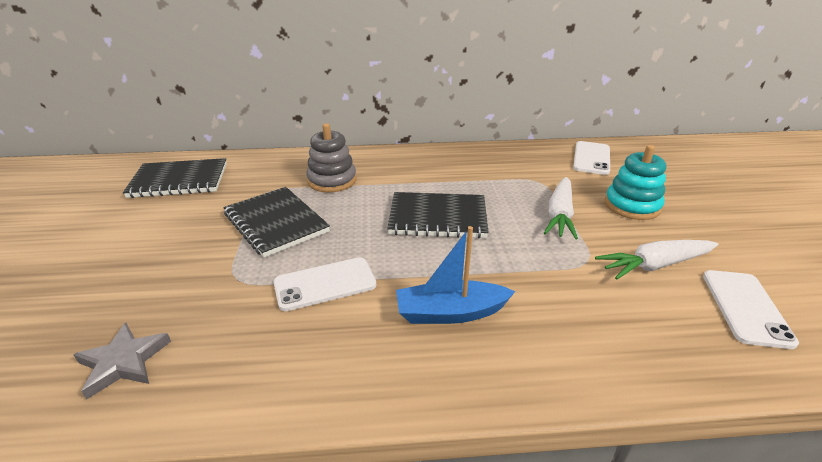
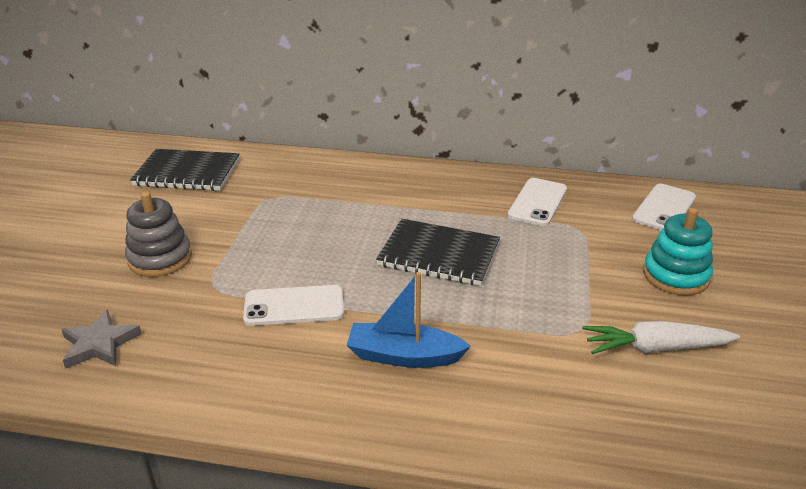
camera: 15 degrees right, 0 degrees up
(276, 223) = (268, 235): black notebook -> none
(332, 180) = (343, 194): grey stacking toy -> grey stacking toy (160, 258)
(560, 215) = (580, 273): white carrot -> none
(745, 307) = (730, 411): white phone -> white phone (537, 202)

